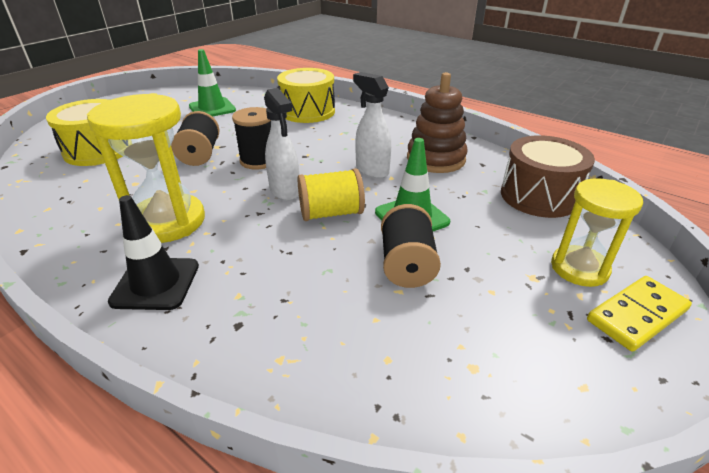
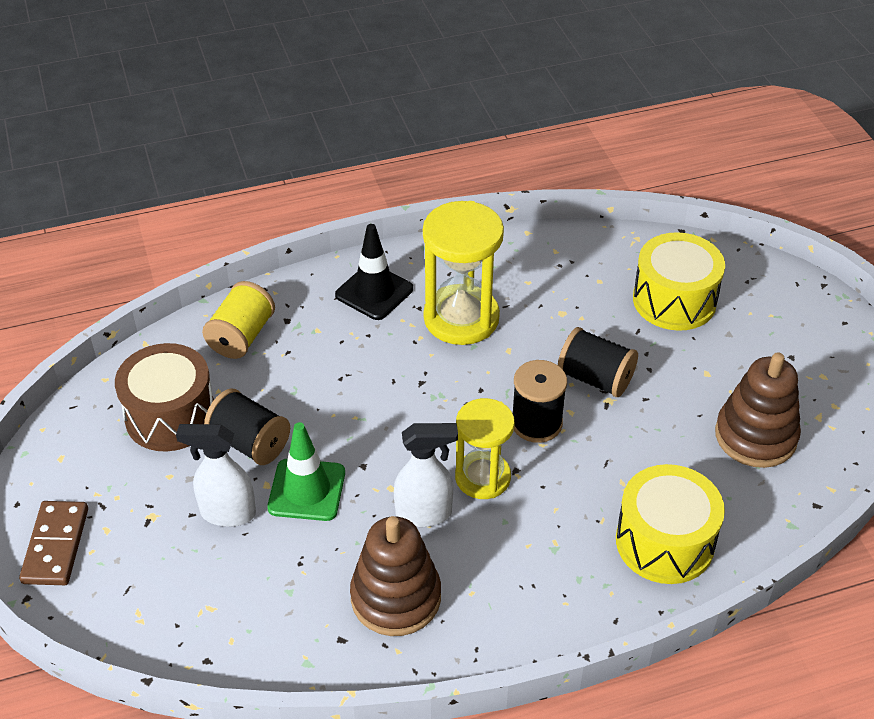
camera: 125 degrees right, 10 degrees up
(212, 108) = (755, 436): green traffic cone -> brown stacking toy
(285, 191) = (444, 417): white spray bottle -> white spray bottle (227, 513)
(331, 213) = (371, 433): yellow spool -> yellow spool (241, 336)
(539, 196) = (232, 634): brown drum -> brown drum (170, 416)
(579, 268) = (124, 558): yellow hourglass -> yellow hourglass (482, 477)
(636, 315) = (56, 545): yellow domino -> brown domino

